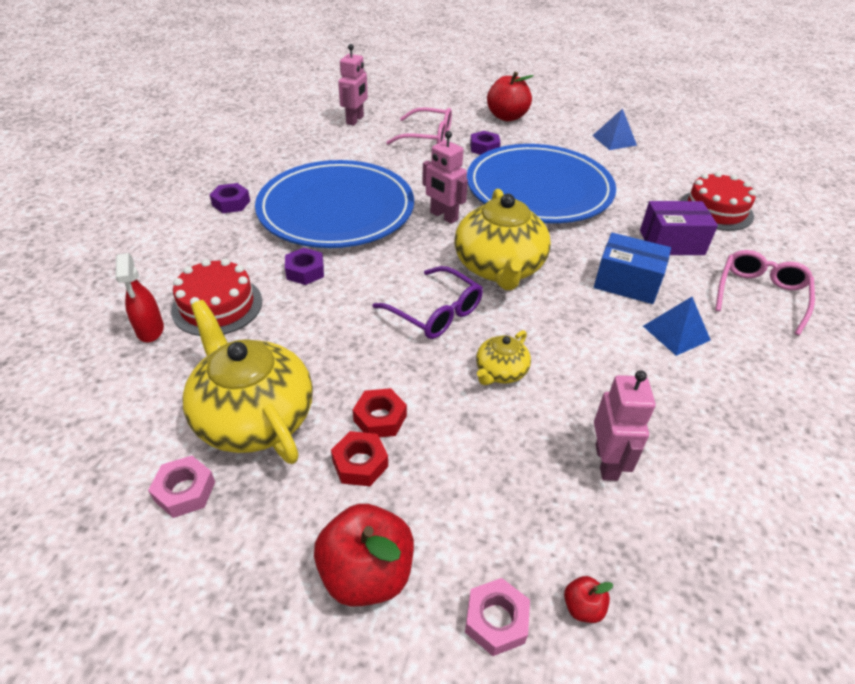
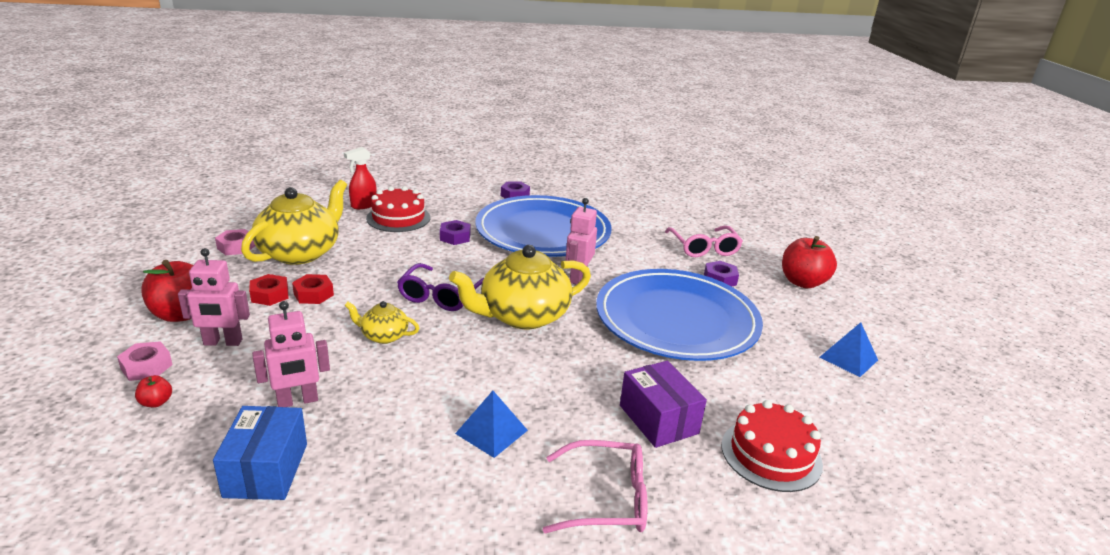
camera: 65 degrees right, 15 degrees down
(355, 120) = (688, 212): pink robot -> pink robot (223, 342)
(627, 283) = (554, 392): blue box -> blue box (266, 470)

